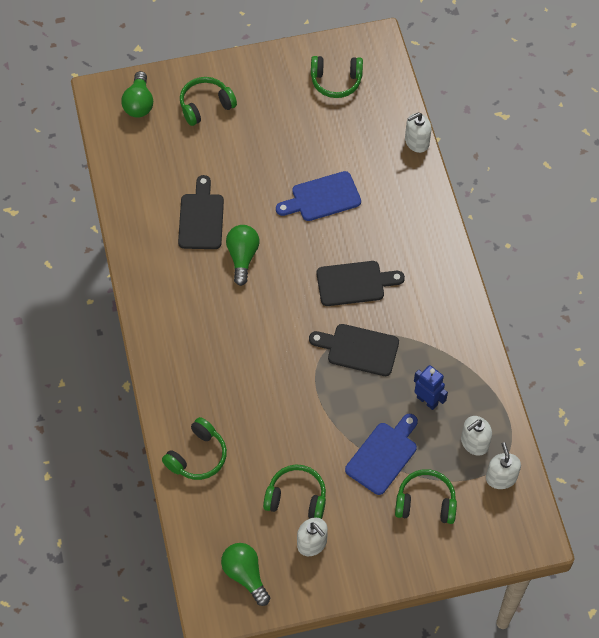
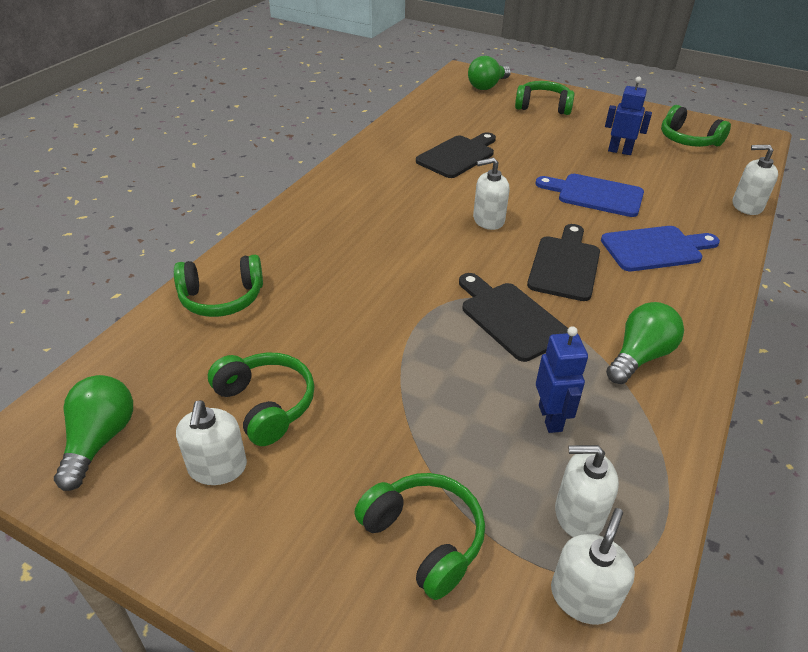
camera: 40 degrees right, 20 degrees down
(242, 257) = (465, 193): green light bulb -> green light bulb (639, 356)
(279, 274) = (488, 220): none -> white soap dispenser
(301, 131) = (619, 151): none -> blue robot
(354, 283) = (565, 265): black cutting board -> black cutting board turned 105 degrees counterclockwise
(383, 455) = (426, 437): blue cutting board -> blue cutting board (655, 248)

